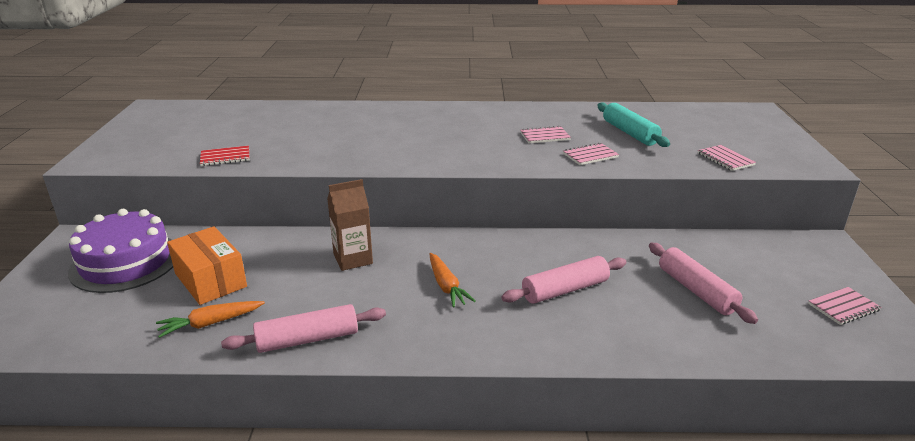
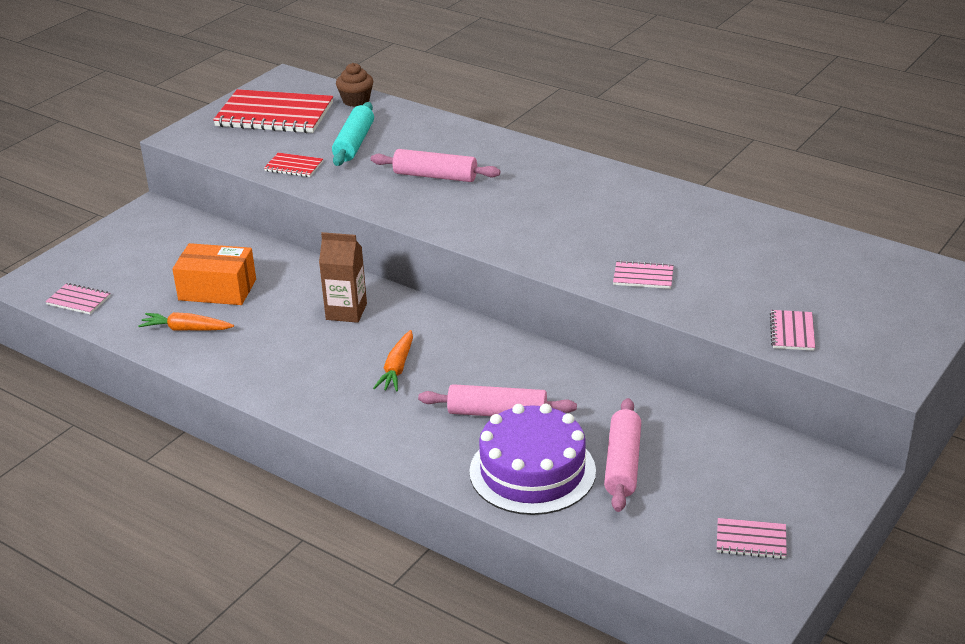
camera: 35 degrees right, 5 degrees up
(125, 262) = (169, 248): purple cake -> purple cake (532, 471)
(166, 129) = (274, 115): none -> red notebook
(210, 280) = (217, 290): orange box -> orange box turned 75 degrees counterclockwise
(231, 108) = (356, 101): none -> brown cupcake
(308, 339) = (242, 371): pink rolling pin -> pink rolling pin (435, 176)
(544, 136) = (629, 236): pink notebook -> pink notebook (78, 300)
(629, 133) = (734, 262): turquoise rolling pin -> turquoise rolling pin (354, 143)

